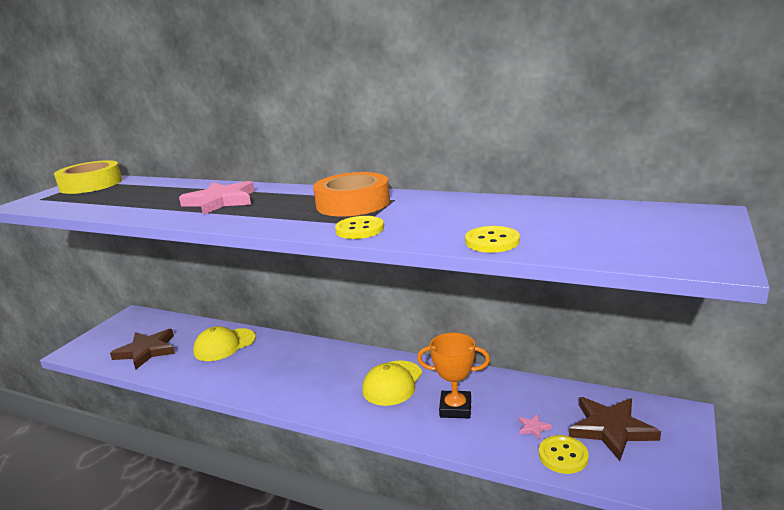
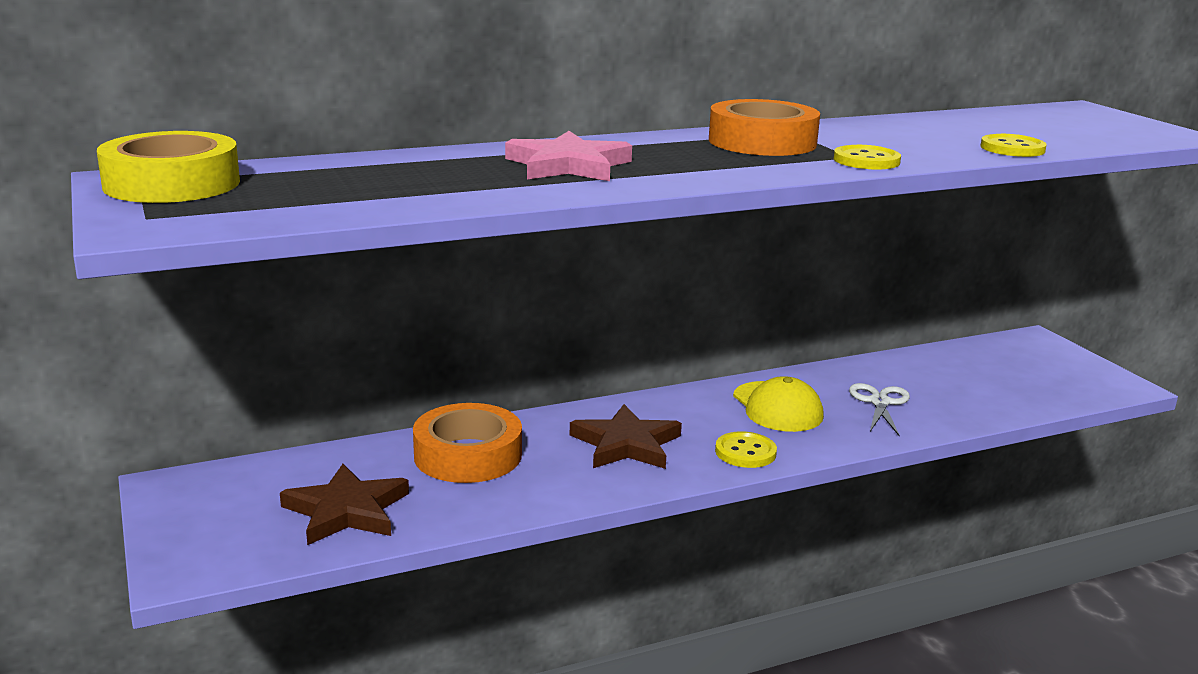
camera: 50 degrees left, 0 degrees up
(224, 345) = (468, 455): yellow cap -> orange tape
(455, 408) = (879, 402): orange trophy -> white scissors
(533, 428) = (967, 390): pink star -> none
(563, 456) = (1024, 399): yellow button -> yellow button (745, 452)
(611, 429) = (1016, 367): brown star -> brown star (626, 444)

